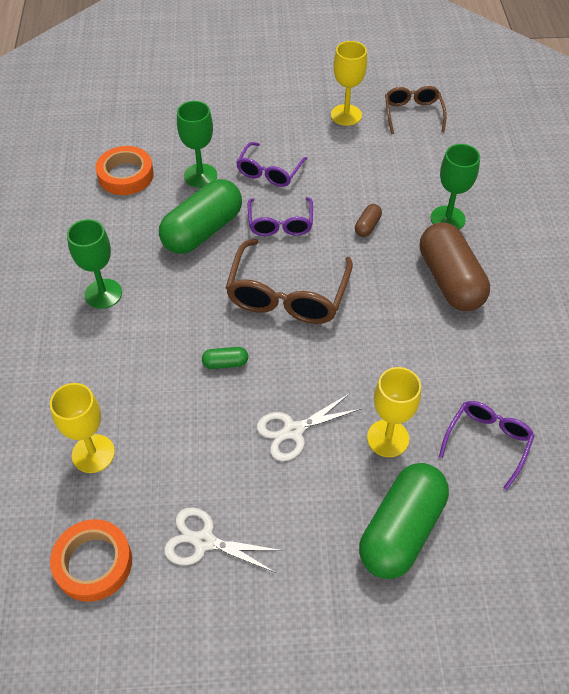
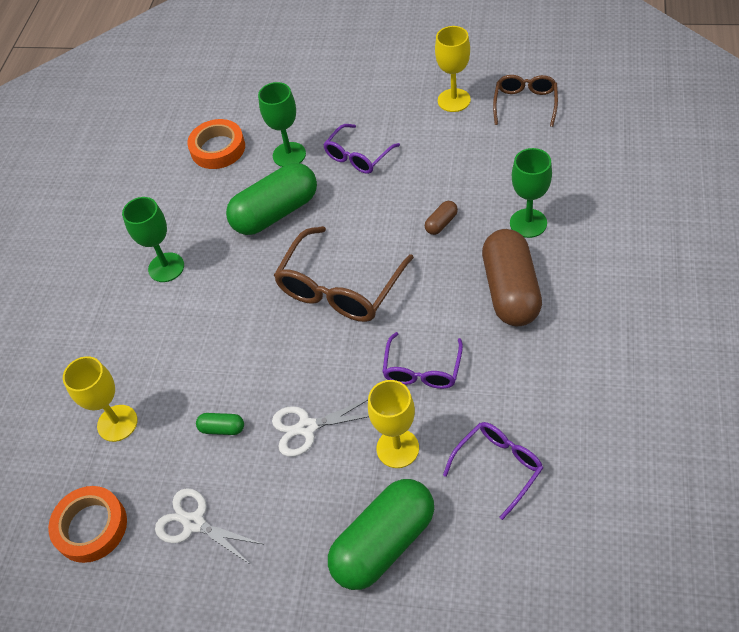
camera: 20 degrees right, 0 degrees up
(225, 363) = (261, 351): green capsule -> green capsule (222, 428)
(280, 224) = (353, 213): purple glasses -> purple glasses (422, 370)

